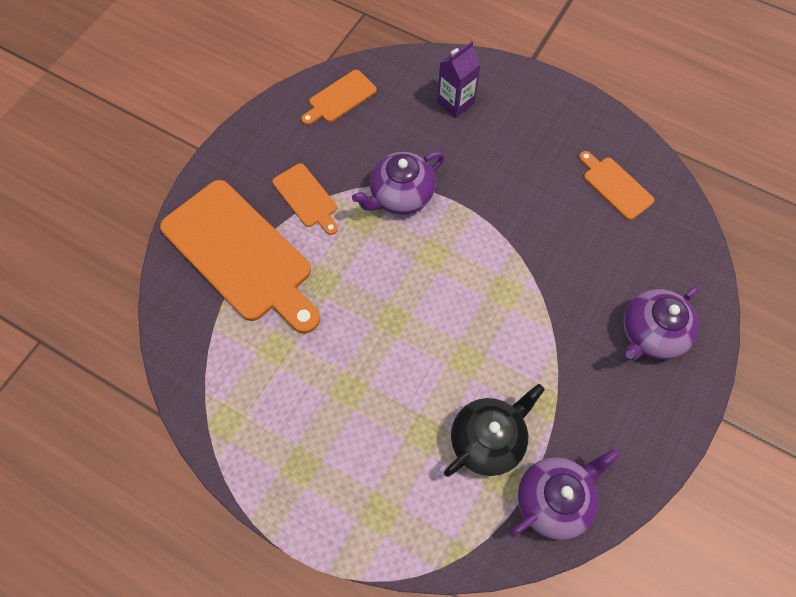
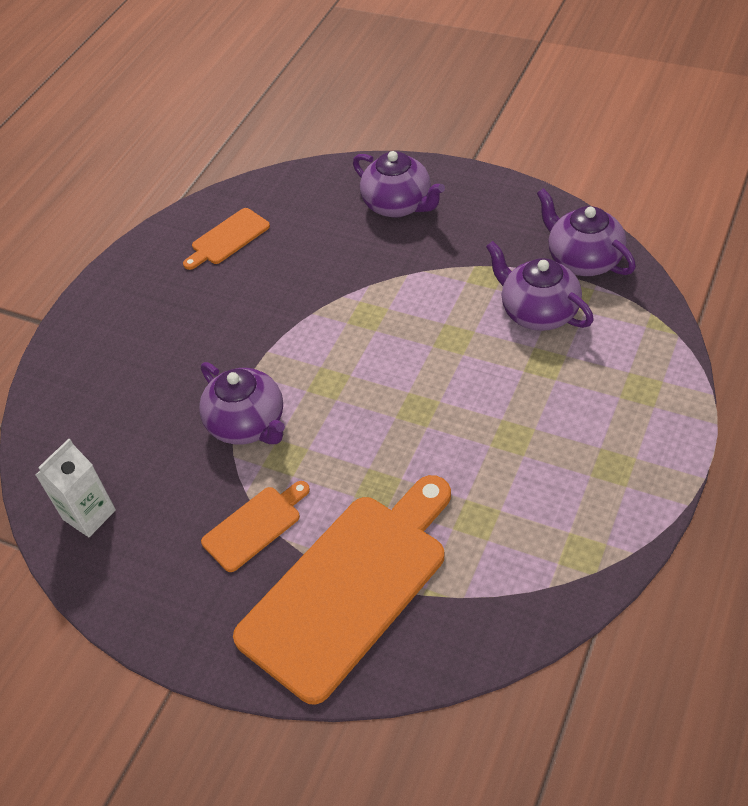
camera: 90 degrees left, 15 degrees down
(340, 98) = (89, 515): orange cutting board -> white carton
(455, 103) = (106, 387): purple carton -> none
(488, 440) = (538, 312): black teapot -> purple teapot

